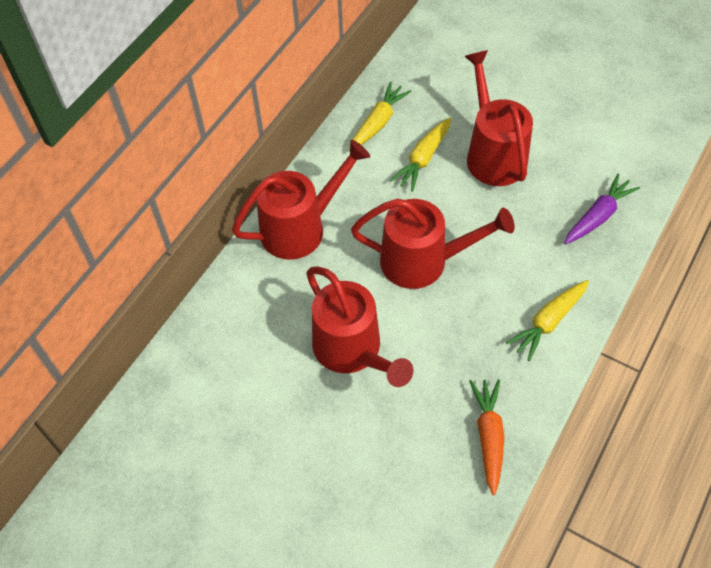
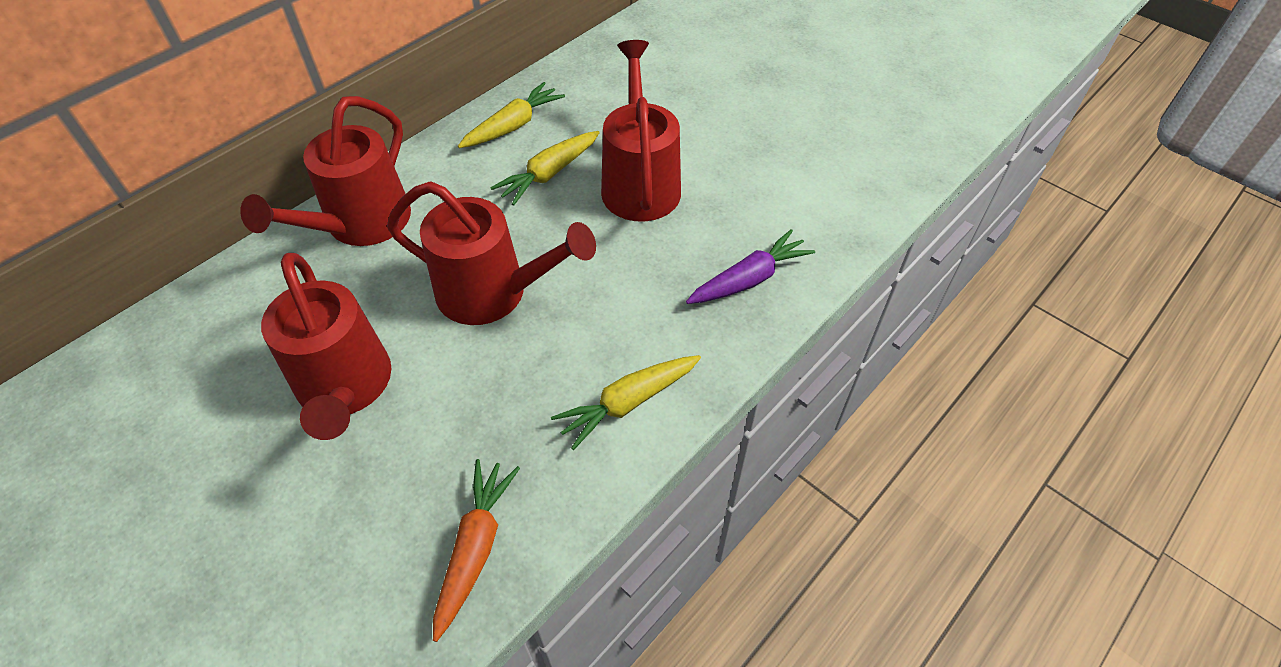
camera: 10 degrees right, 5 degrees down
(301, 227) = (360, 225): red watering can -> red watering can turned 135 degrees clockwise

